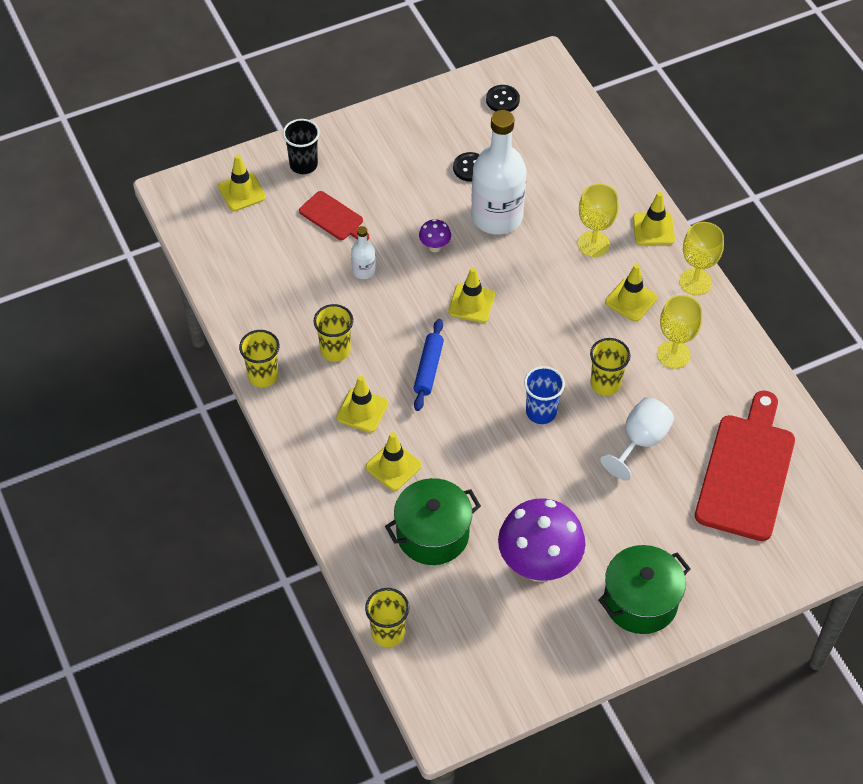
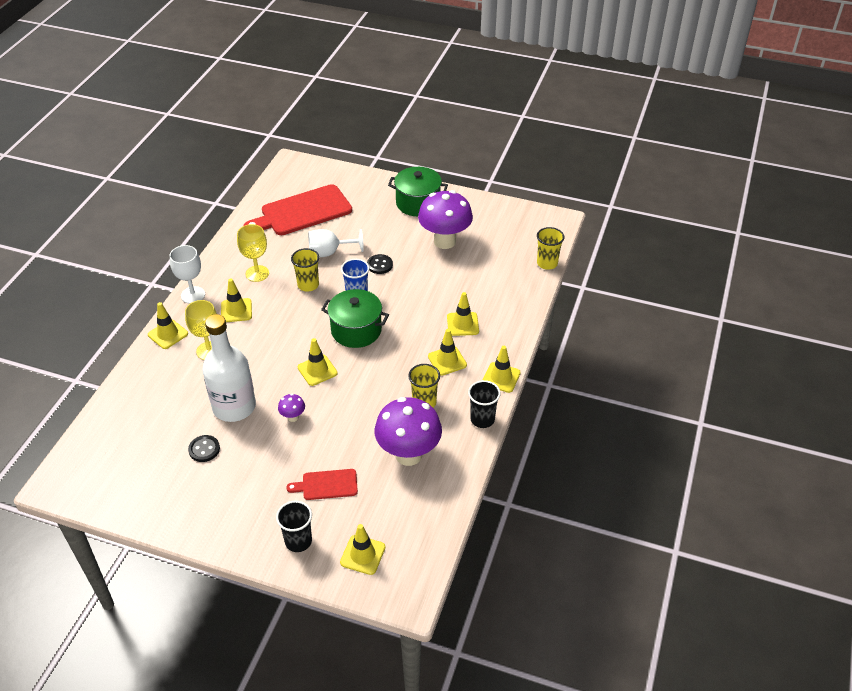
camera: 135 degrees left, 10 degrees down
(263, 375) = (482, 419): yellow cup -> black cup
(289, 434) = (501, 377): none -> yellow traffic cone
(294, 292) = (408, 454): none -> purple mushroom
(333, 217) = (326, 485): red cutting board -> red cutting board turned 90 degrees counterclockwise
(363, 271) = (351, 435): white bottle -> none
(428, 369) = (385, 355): blue rolling pin -> none
(432, 534) = (479, 284): green pot -> green pot (356, 330)
(502, 100) = (117, 479): black button -> black button (379, 265)
(695, 282) = (193, 295): yellow goblet -> white goblet

